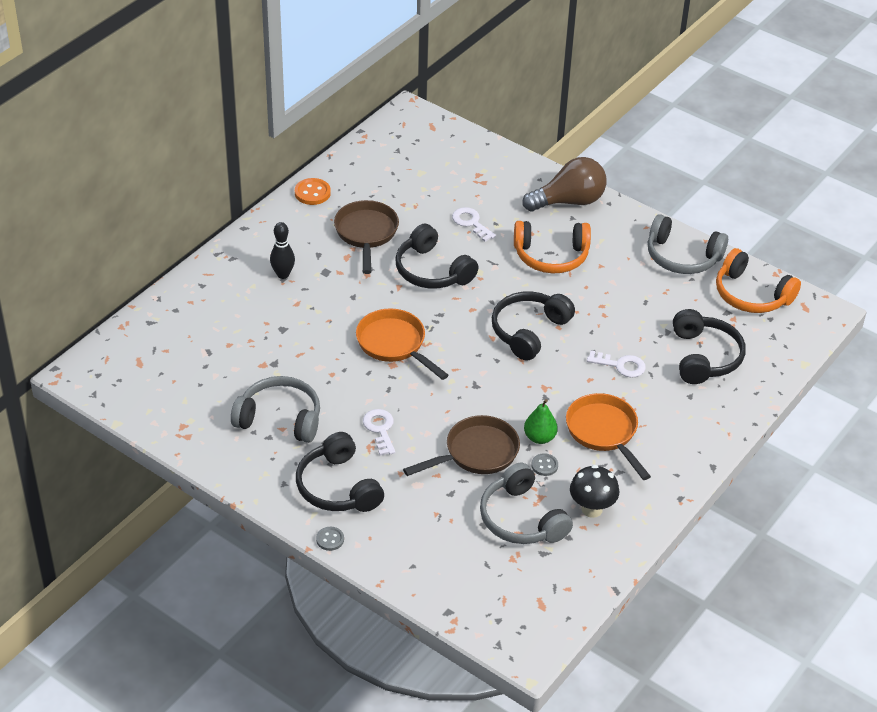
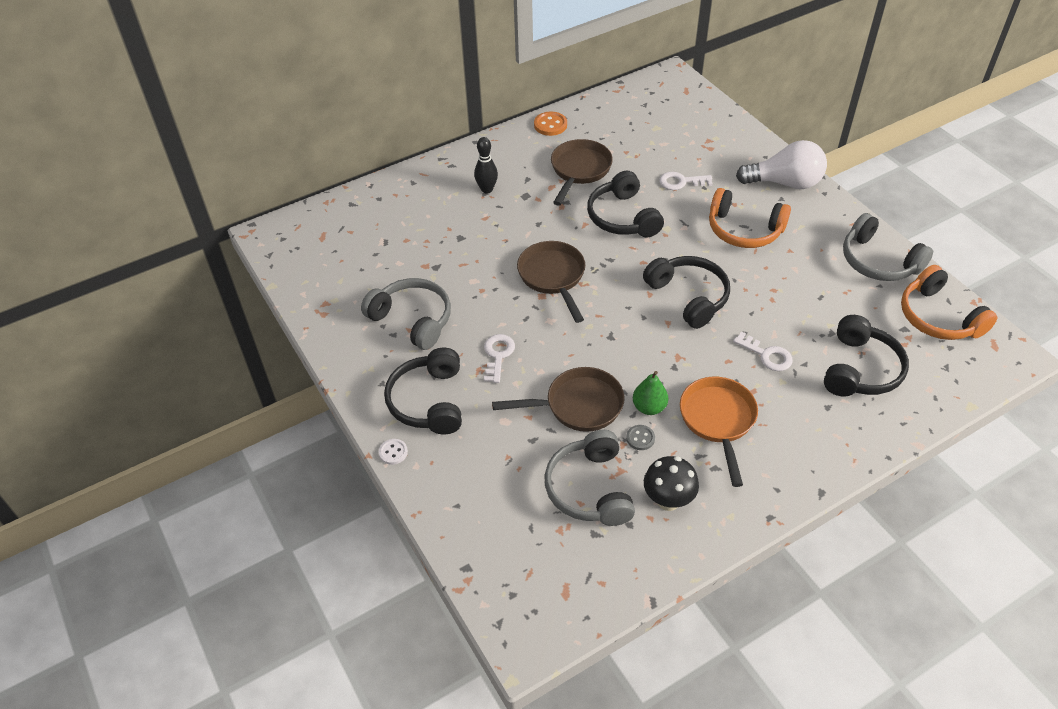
camera: 25 degrees right, 5 degrees up
(330, 539) = (393, 452): grey button -> white button
(394, 344) = (553, 277): orange pan -> brown pan
(471, 223) = (681, 182): white key -> white key turned 75 degrees counterclockwise
(529, 331) = (688, 297): black headphones -> black headphones turned 90 degrees clockwise
(569, 201) = (785, 183): brown light bulb -> white light bulb

